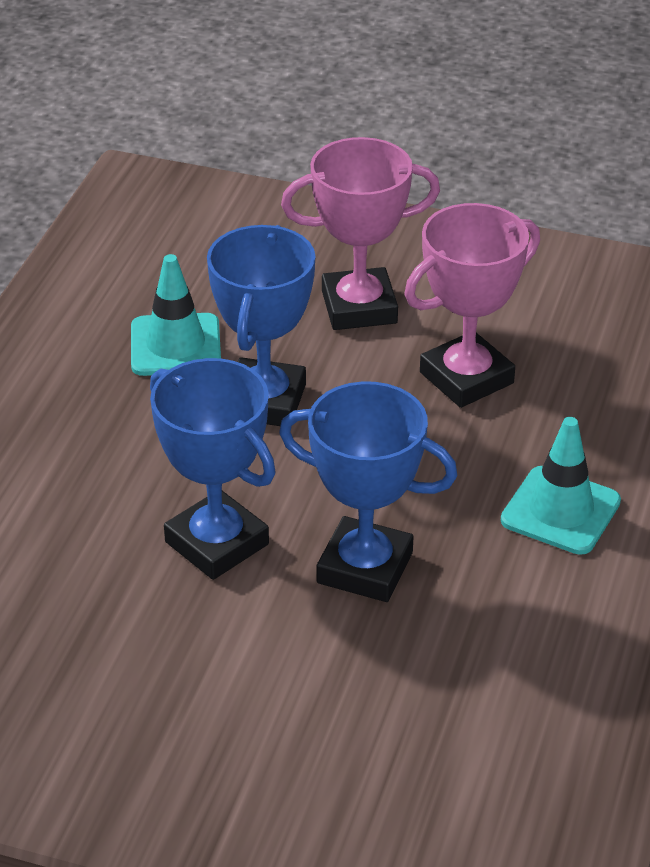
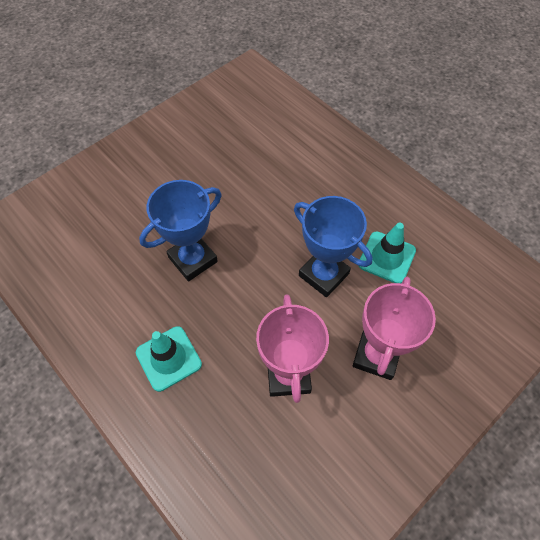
camera: 120 degrees right, 20 degrees up
(216, 543) = (244, 215): blue trophy -> none

